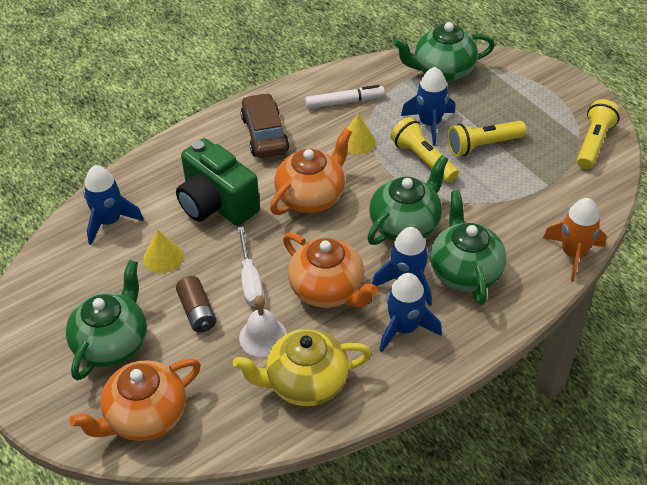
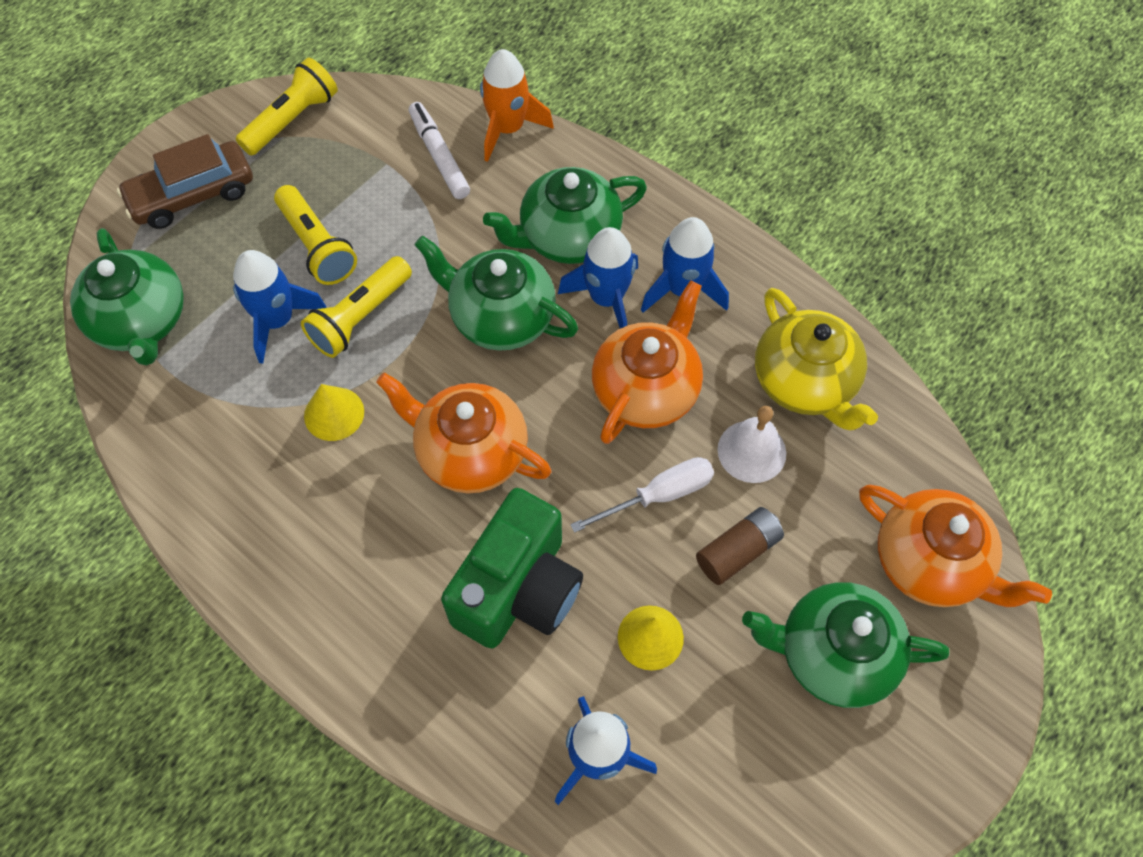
camera: 105 degrees left, 15 degrees up
(264, 134) = (337, 560): brown car -> brown car (192, 195)
(344, 102) = (236, 452): white marker -> white marker (439, 156)
(594, 143) = (292, 120): yellow flashlight -> yellow flashlight turned 120 degrees clockwise

